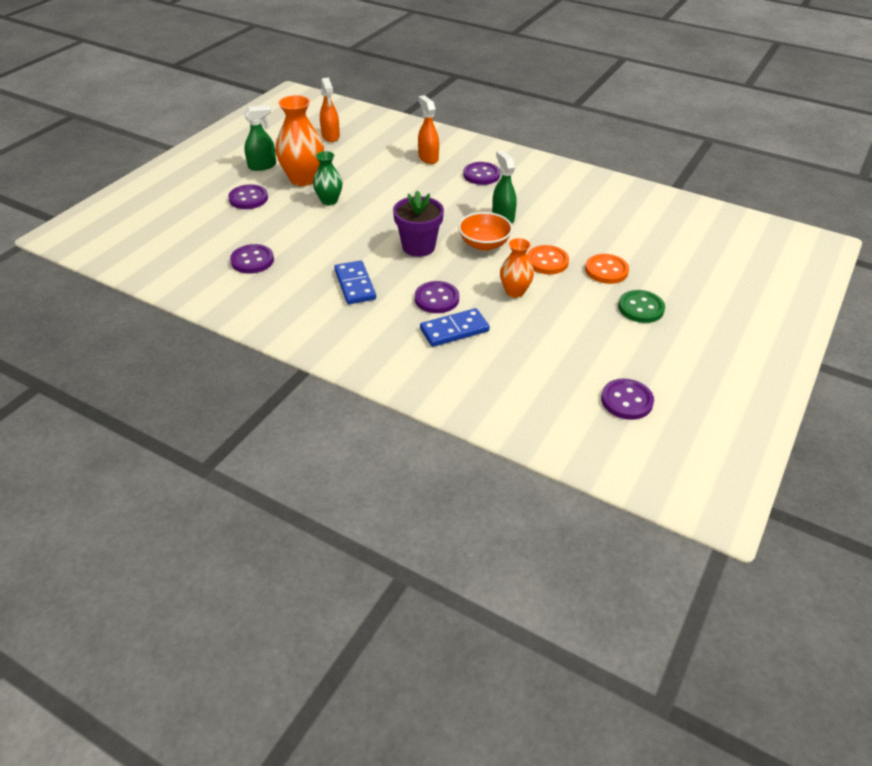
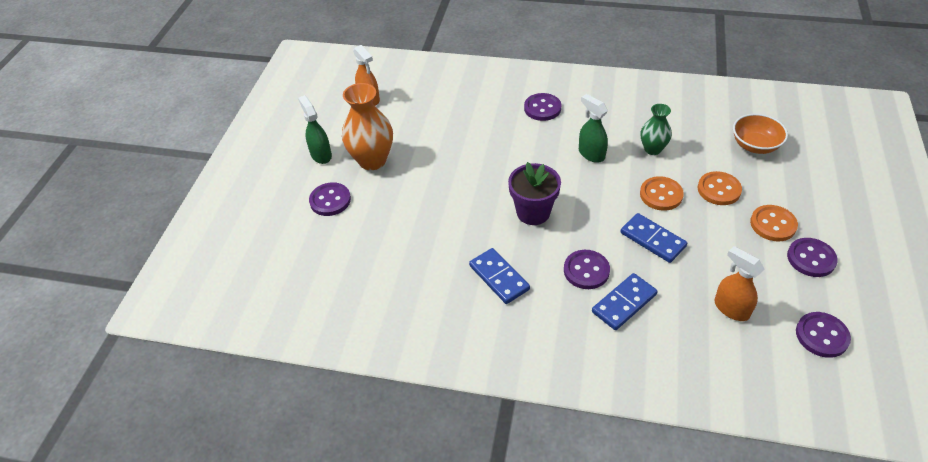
camera: 15 degrees left, 5 degrees up
(252, 260) = (379, 278): purple button -> purple button (811, 258)
(262, 166) = (321, 155): green spray bottle -> green spray bottle turned 75 degrees counterclockwise
(329, 201) = (414, 180): green vase -> green vase (652, 149)
(428, 158) = (480, 101): orange spray bottle -> orange spray bottle (731, 308)
(484, 244) = (592, 191): orange bowl -> orange bowl (755, 145)
(515, 292) = (652, 240): orange vase -> blue domino
(641, 308) = (773, 224): green button -> orange button

